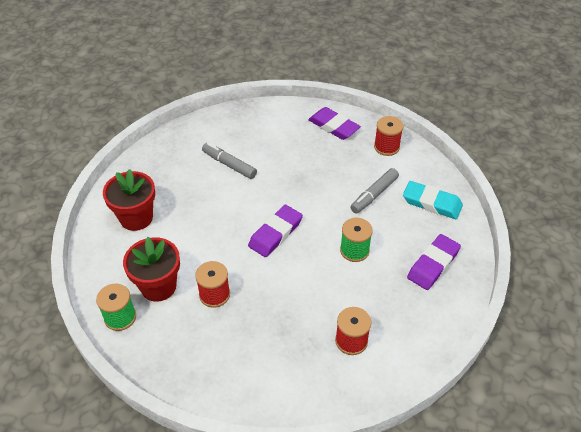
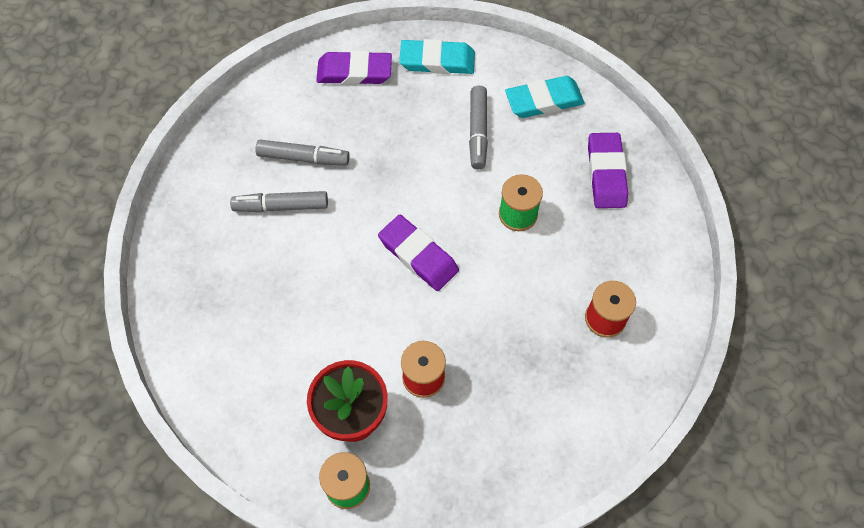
camera: 40 degrees left, 15 degrees up
(136, 218) = (239, 355): red flower pot -> none
(264, 150) = (303, 158): none -> grey marker
(275, 233) = (418, 255): purple eraser -> purple eraser turned 45 degrees counterclockwise
(386, 147) = (437, 61): red spool -> turquoise eraser

